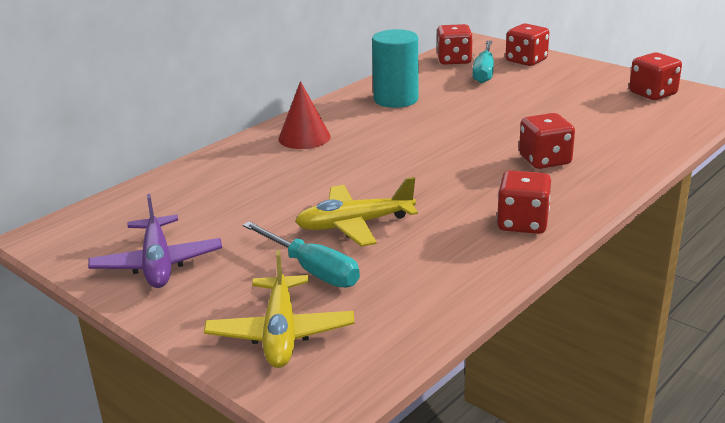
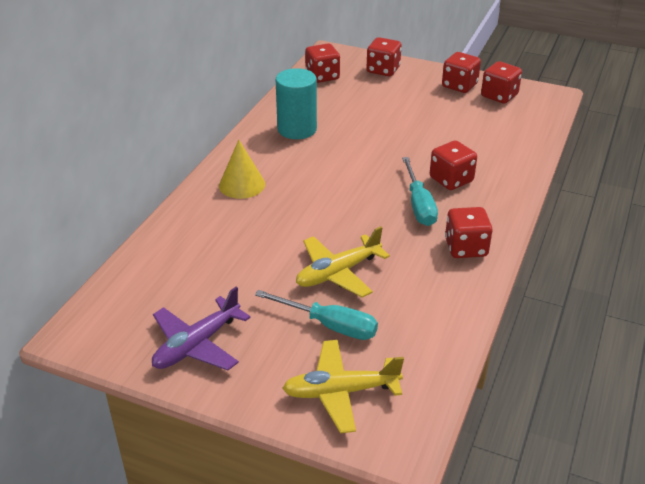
camera: 20 degrees left, 10 degrees up
(157, 263) = (197, 345): purple plane -> purple plane turned 75 degrees clockwise
(280, 333) = (340, 392): yellow plane -> yellow plane turned 105 degrees clockwise
(304, 137) = (242, 184): red cone -> yellow cone
(484, 72) = (355, 88): turquoise screwdriver -> turquoise screwdriver (419, 205)
(608, 81) = (459, 86): none -> red dice

